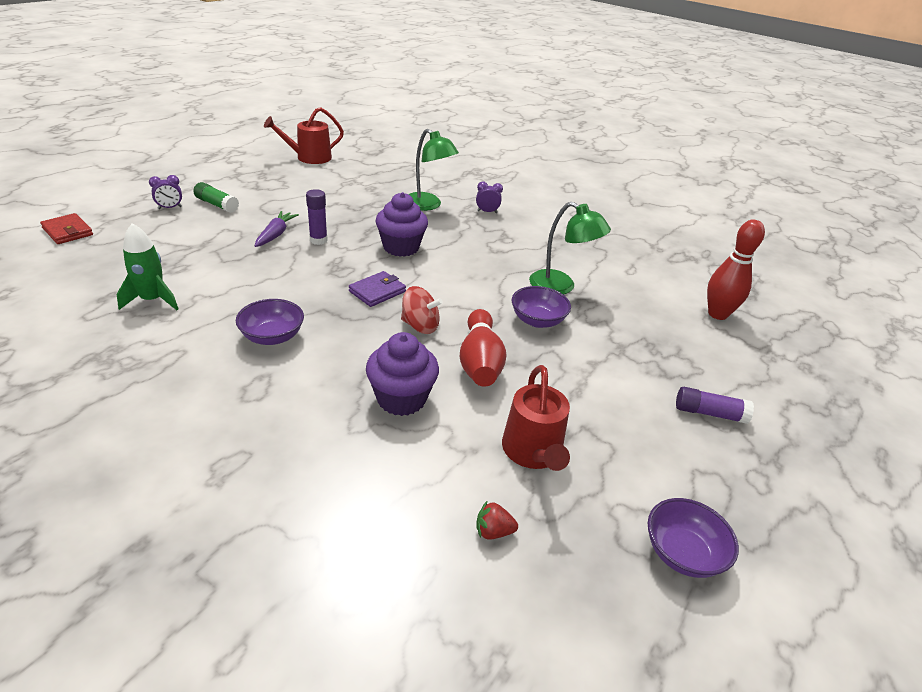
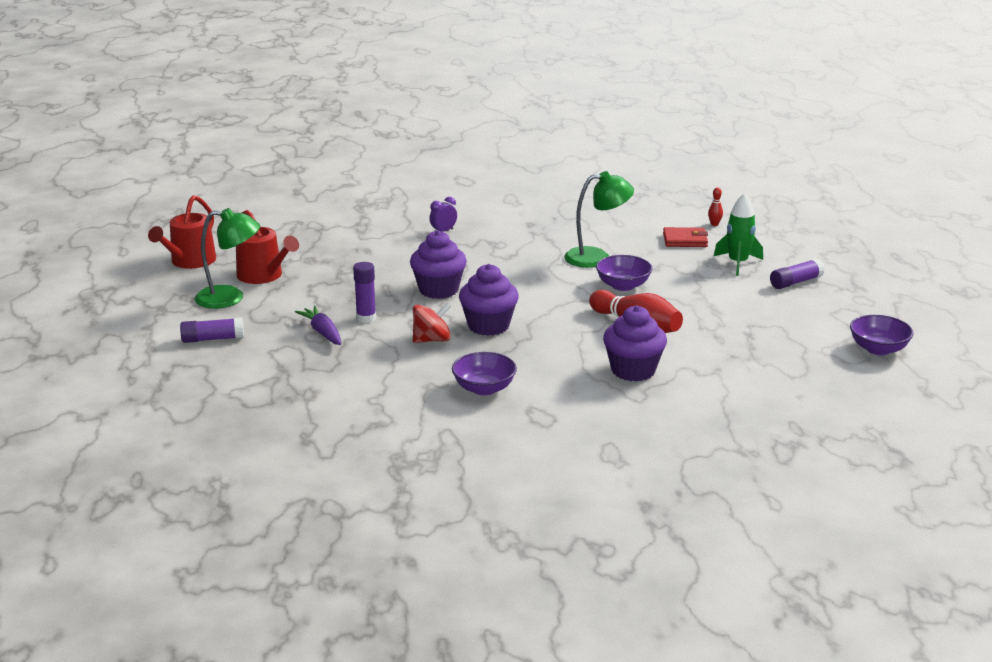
camera: 40 degrees left, 10 degrees down
(68, 231) = (139, 425): red wallet -> red wallet (685, 240)
(152, 300) = (346, 420): green rocket -> green rocket (737, 263)
(170, 208) = (177, 363): purple clock -> none
(217, 205) = (212, 339): green glue stick -> purple glue stick
(377, 291) = (488, 326): purple wallet -> purple cupcake
(420, 326) = (561, 329): red spinning top -> red spinning top (432, 340)
(428, 205) = (388, 249): green lamp -> green lamp (230, 298)
(493, 531) = (790, 393): red strawberry -> none
(533, 452) = (747, 351): red watering can -> red watering can (263, 276)
(717, 314) = (714, 224): red bowling pin -> red bowling pin, size x0.42

